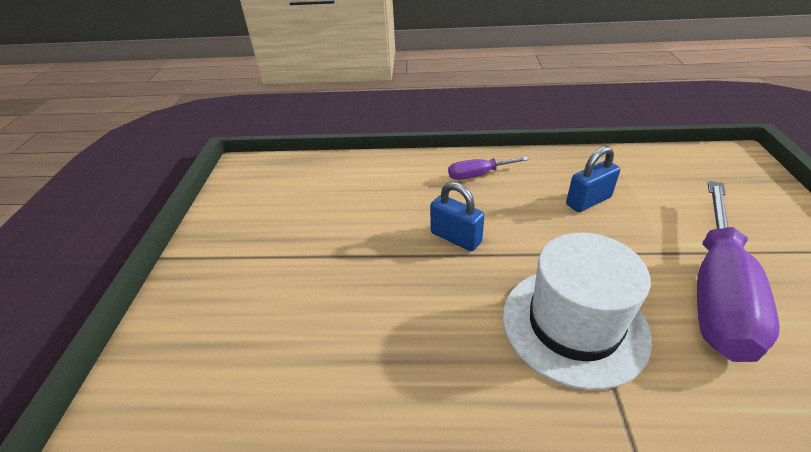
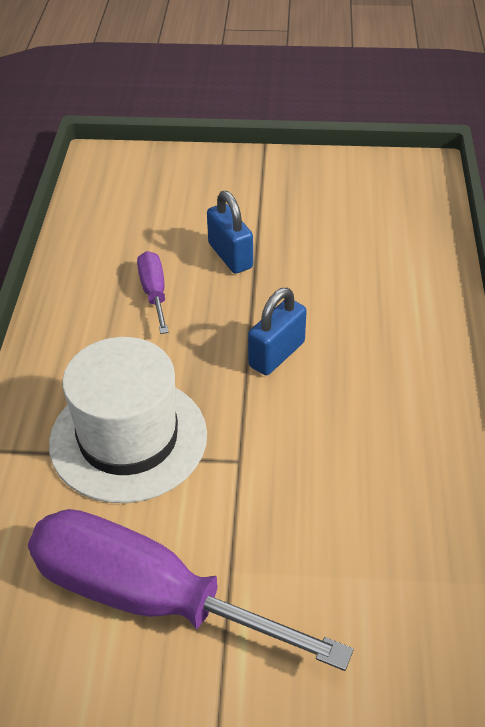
camera: 90 degrees right, 5 degrees up
(478, 175) = (415, 389): purple screwdriver -> purple screwdriver (154, 293)
(588, 201) = (349, 509): blue padlock -> blue padlock (230, 256)

